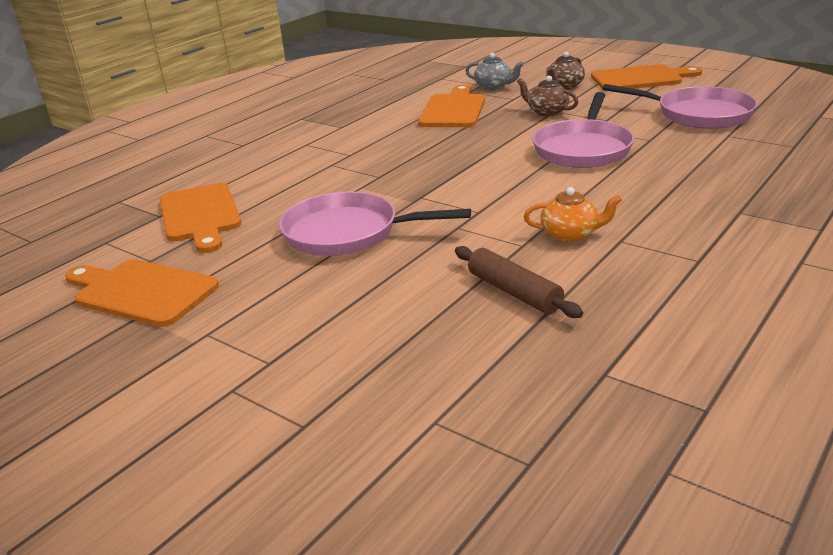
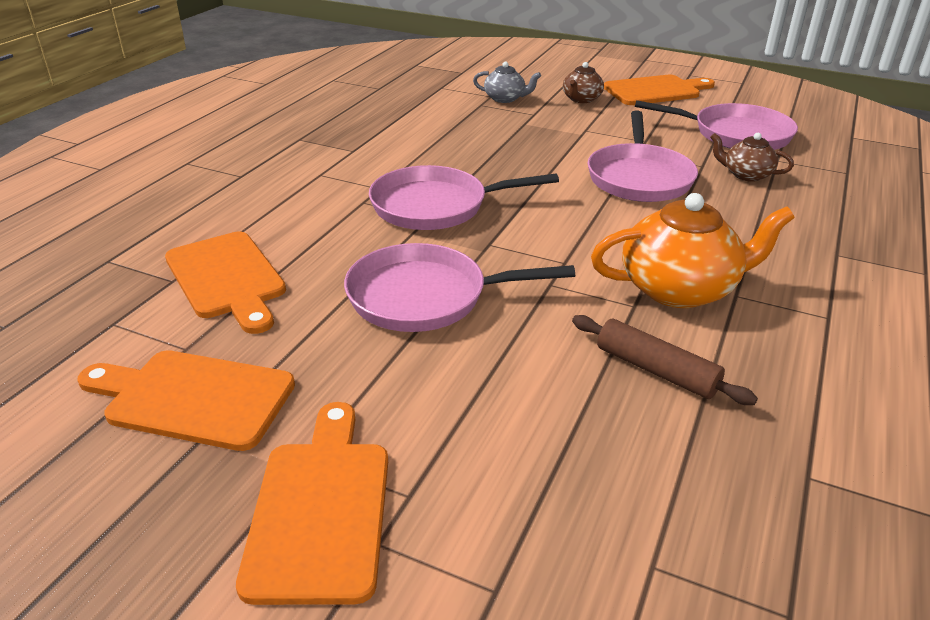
camera: 15 degrees left, 5 degrees up
(390, 168) = (436, 206): none -> pink pan
(453, 110) = (474, 128): orange cutting board -> orange cutting board (321, 509)
(547, 112) = (578, 131): brown teapot -> brown teapot (746, 175)
(570, 234) = (679, 289): orange teapot -> orange teapot, size x1.85

